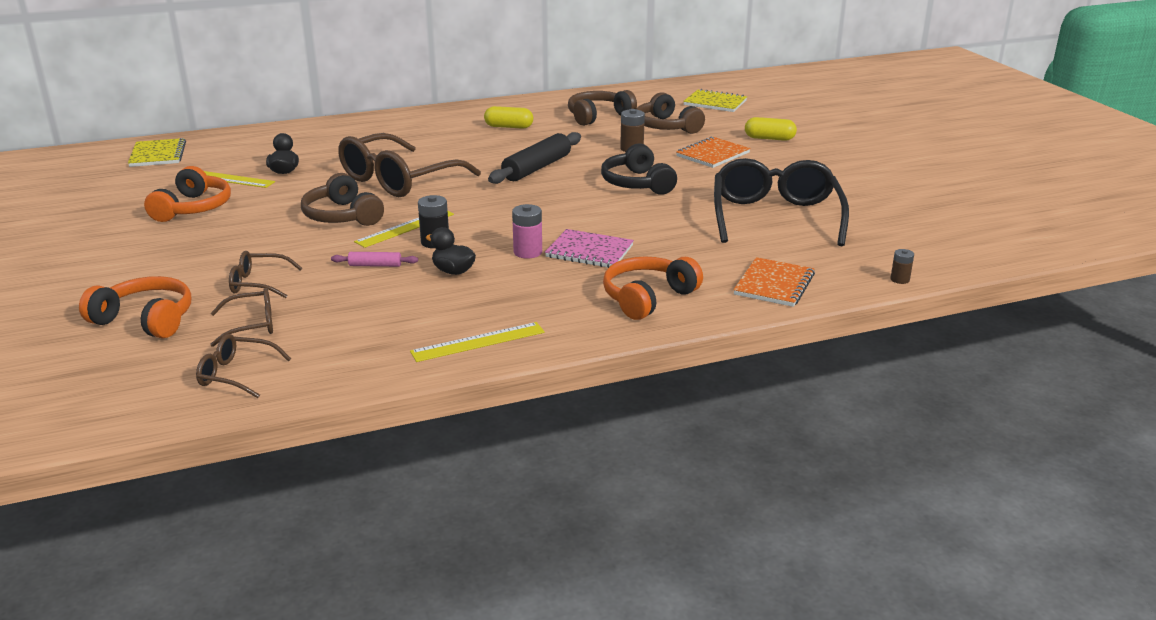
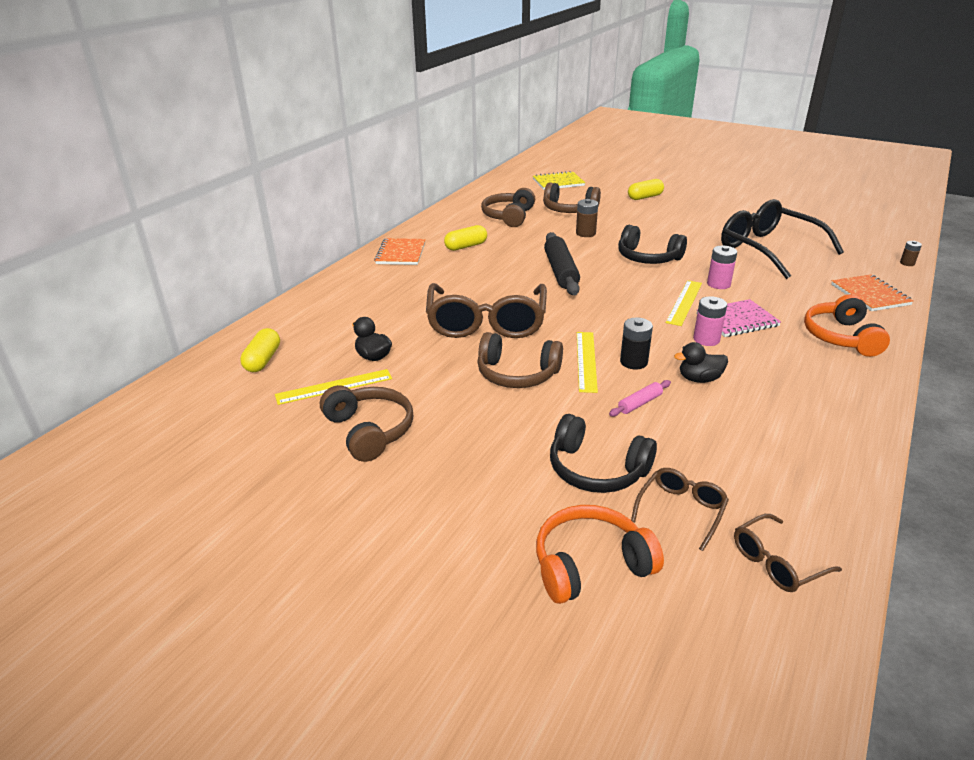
camera: 40 degrees left, 5 degrees up
(158, 155) = (201, 394): yellow notebook -> none
(193, 208) = (369, 431): orange headphones -> brown headphones
(224, 149) = (263, 360): none -> yellow capsule
(259, 283) = (596, 469): brown glasses -> black headphones
(478, 342) = (841, 425): yellow ruler -> yellow ruler (684, 302)
(647, 223) = (718, 284): none -> pink battery
(712, 154) = (640, 220): orange notebook -> orange notebook (401, 253)

